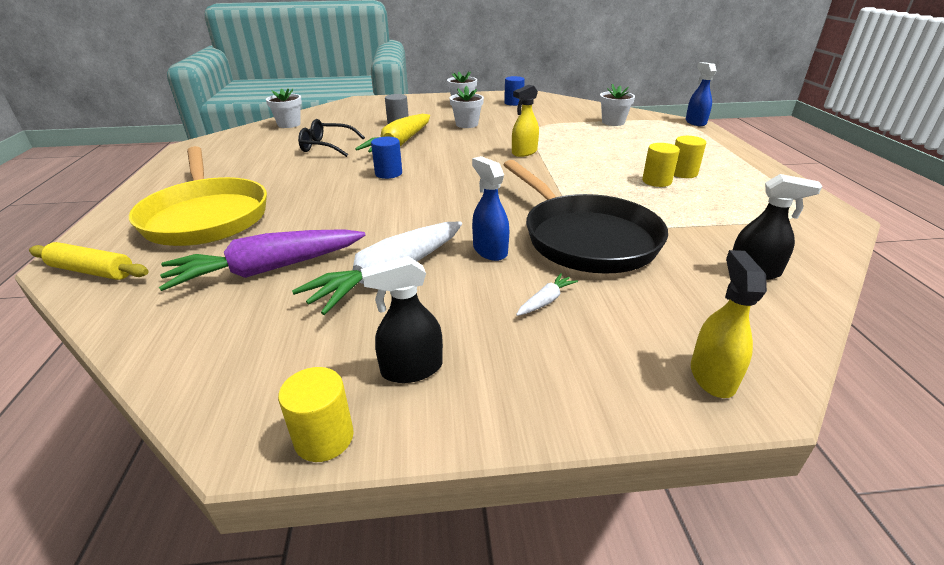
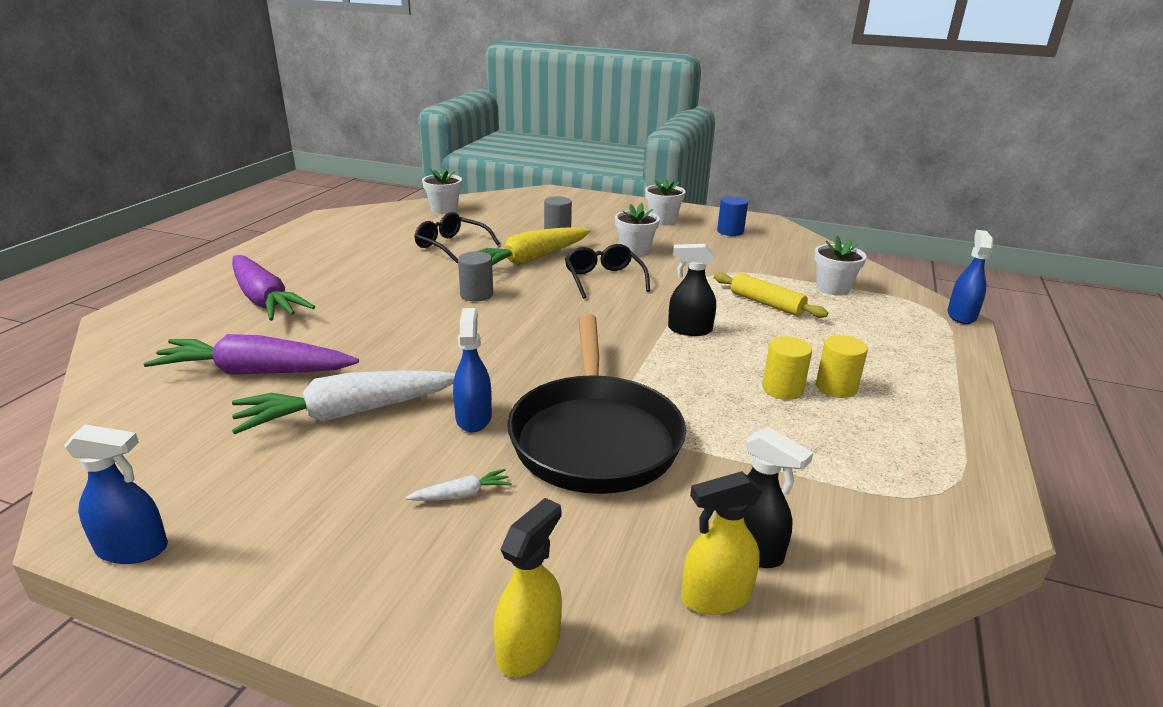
camera: 25 degrees right, 5 degrees down
(92, 271) = (131, 330): yellow rolling pin -> yellow rolling pin (766, 304)
(206, 216) = (264, 300): yellow pan -> purple carrot
(324, 438) = (133, 549): yellow cylinder -> blue spray bottle
(388, 173) = (476, 295): blue cylinder -> grey cylinder
(411, 369) = (262, 516): black spray bottle -> black spray bottle (689, 330)
(468, 145) = (603, 279): none -> black glasses
(524, 152) = (659, 305): yellow spray bottle -> yellow spray bottle (715, 597)

